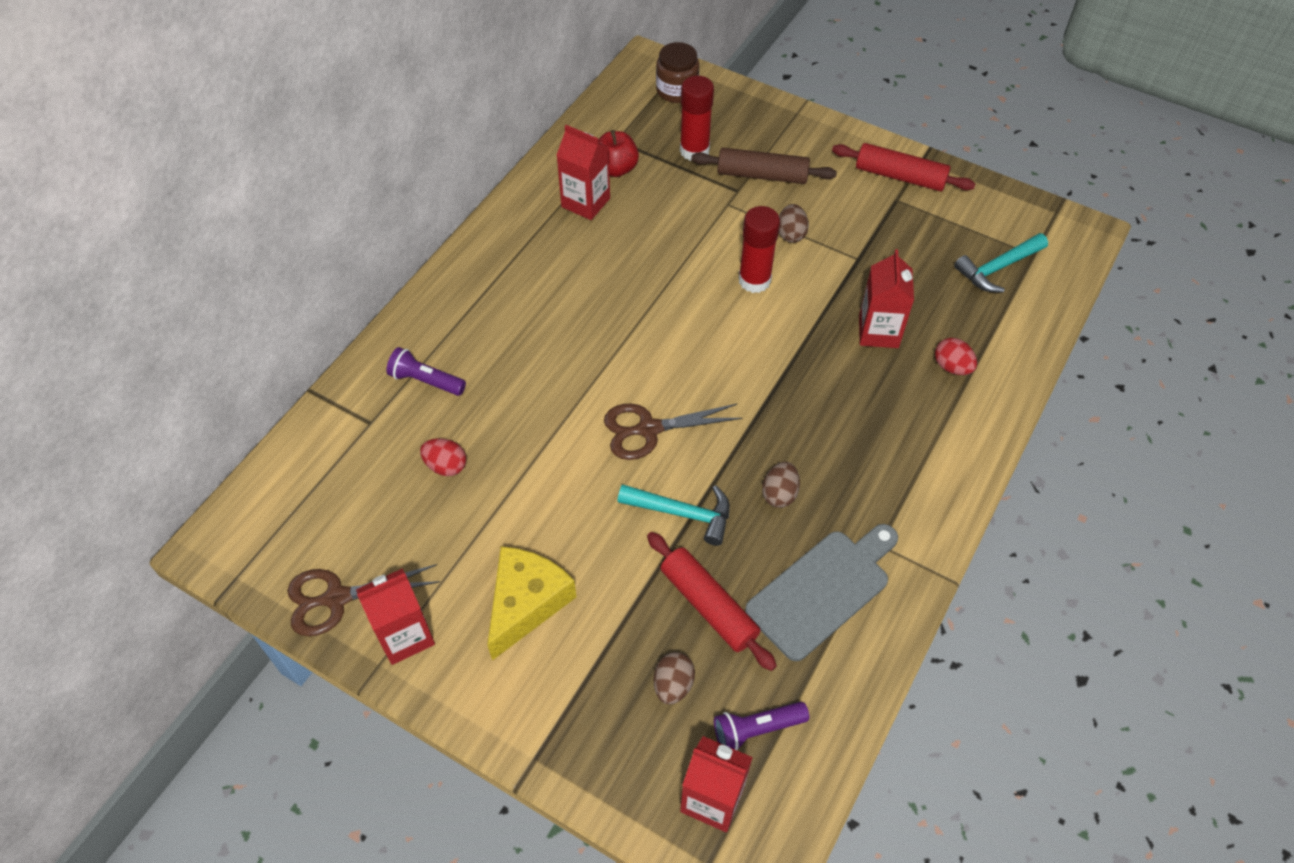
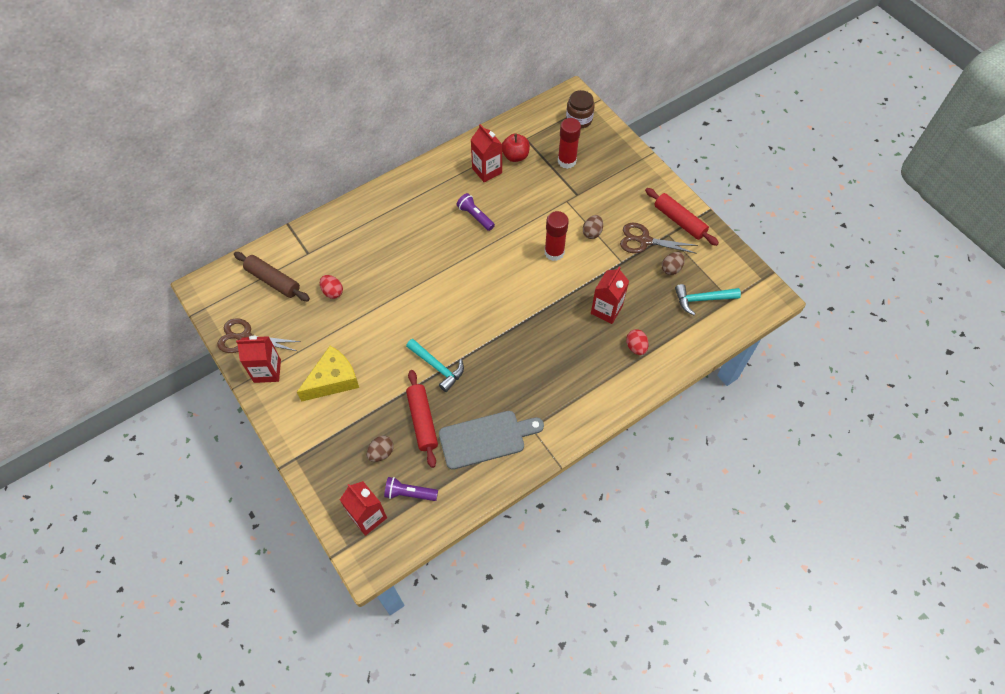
camera: 25 degrees right, 5 degrees up
(426, 380) = (347, 241): purple flashlight -> purple flashlight (475, 216)
(649, 429) = (446, 314): brown scissors -> brown scissors (644, 241)
(762, 175) = (597, 190): brown rolling pin -> brown rolling pin (273, 280)
(779, 494) = (494, 378): brown egg -> brown egg (671, 268)

